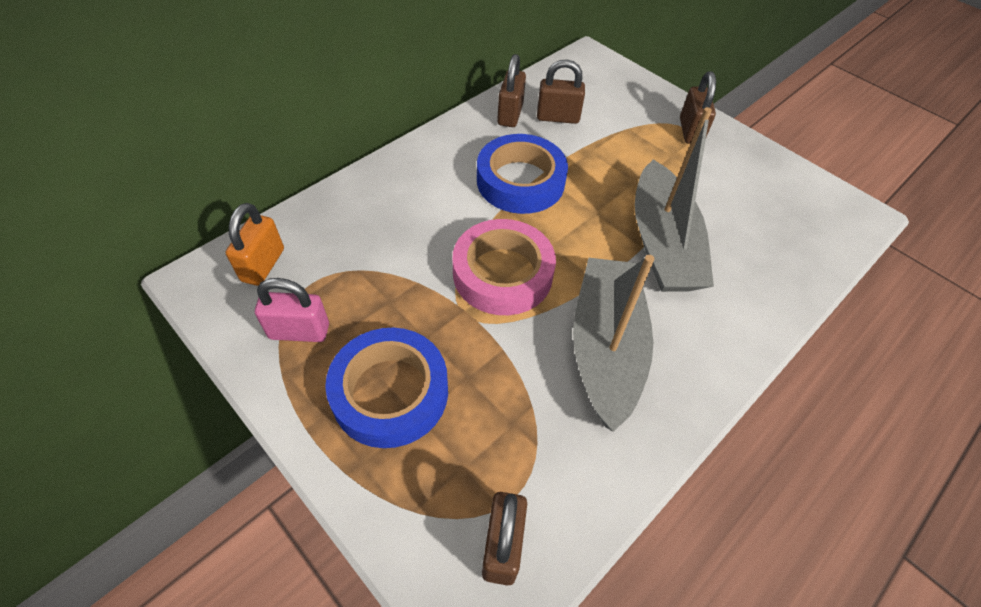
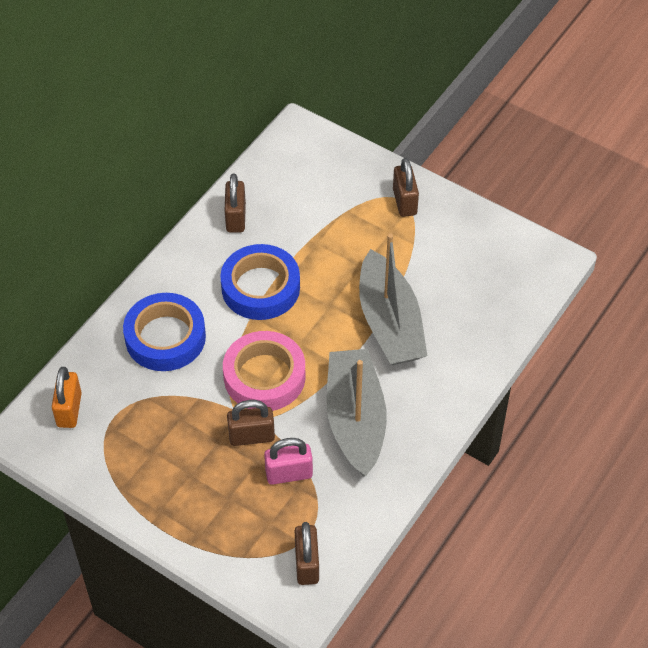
camera: 10 degrees left, 0 degrees up
(299, 331) = (120, 456): pink padlock -> pink padlock (289, 474)
(390, 392) = (203, 485): blue tape -> blue tape (165, 337)
(558, 117) = (280, 212): brown padlock -> brown padlock (251, 436)

